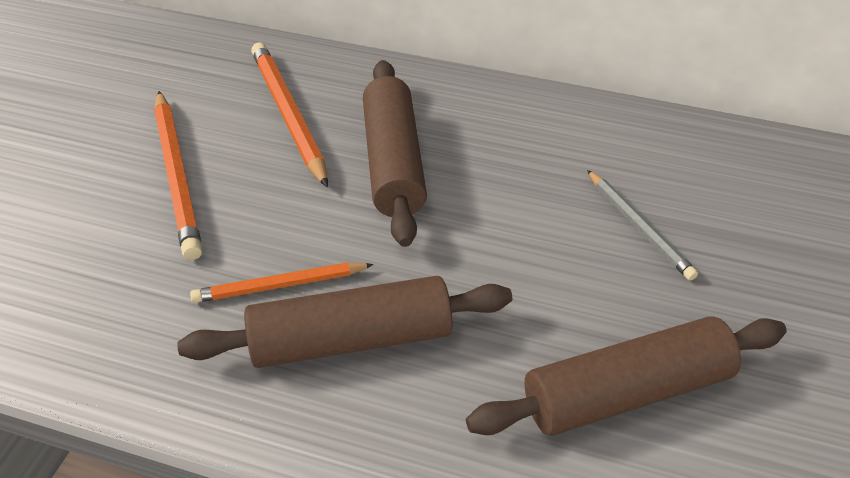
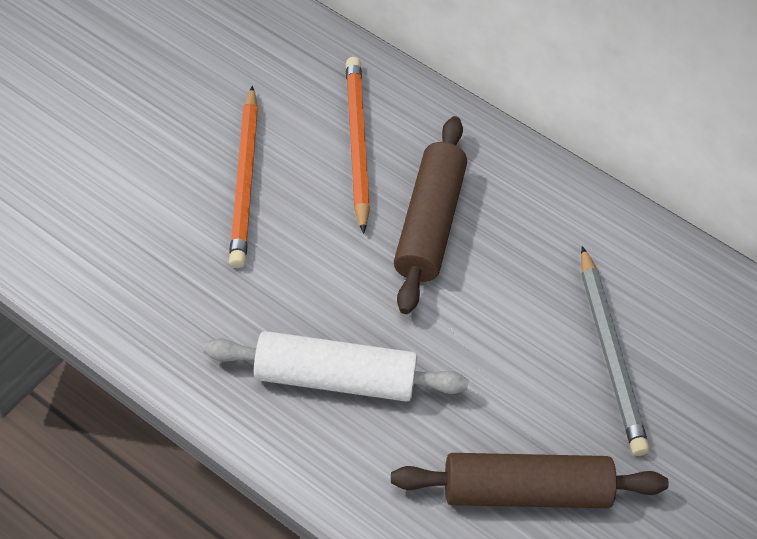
camera: 15 degrees right, 10 degrees up
(280, 285) = (296, 313): orange pencil -> none
(350, 340) = (335, 378): brown rolling pin -> white rolling pin
(639, 227) = (610, 354): grey pencil -> grey pencil, size x1.60

